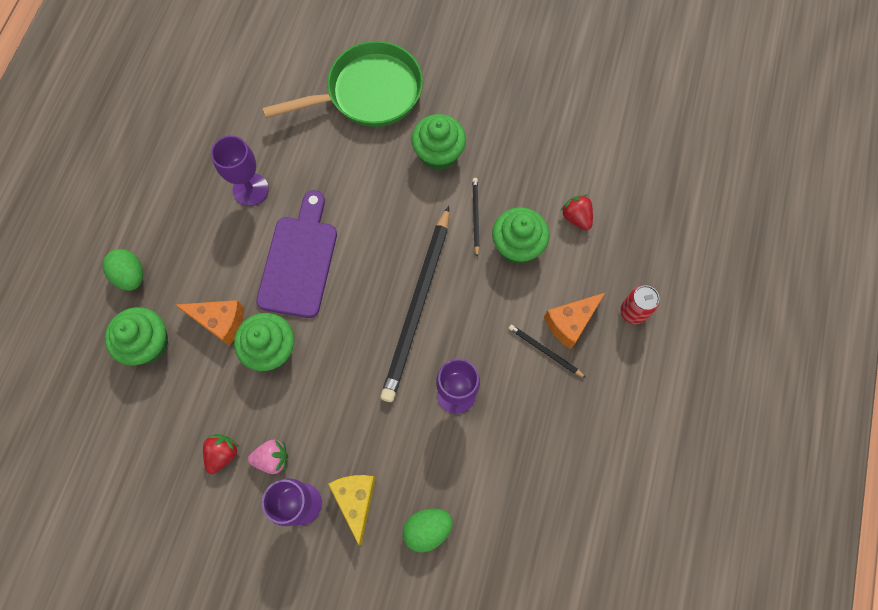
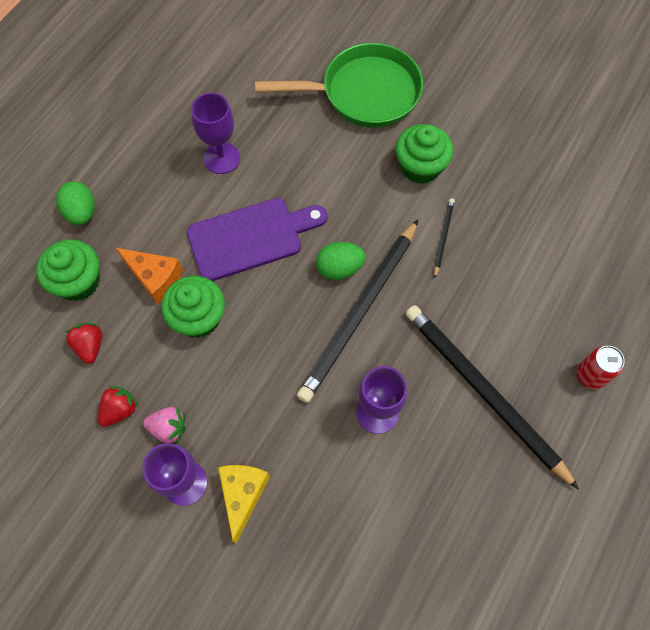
camera: 15 degrees right, 5 degrees down
(299, 260) = (251, 238): purple cutting board -> purple cutting board turned 45 degrees clockwise
(427, 529) = (310, 547): green egg -> green egg (339, 268)
(517, 245) = (480, 277): green cupcake -> none
(545, 351) = (484, 392): black pencil -> black pencil, size x2.38
(570, 322) = (518, 369): orange cheese -> none
(576, 217) = (550, 263): red strawberry -> red strawberry (90, 346)

